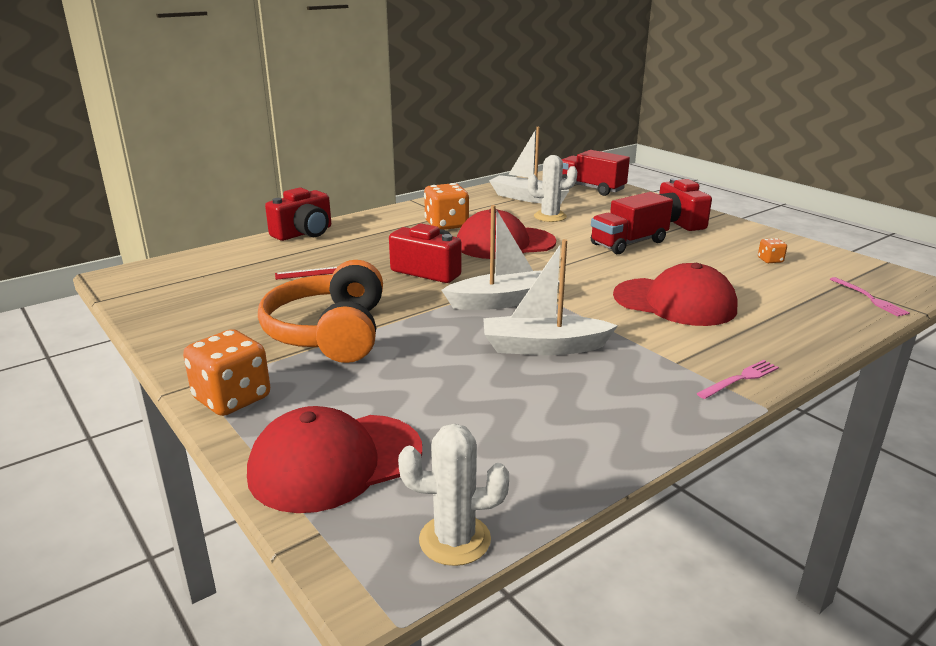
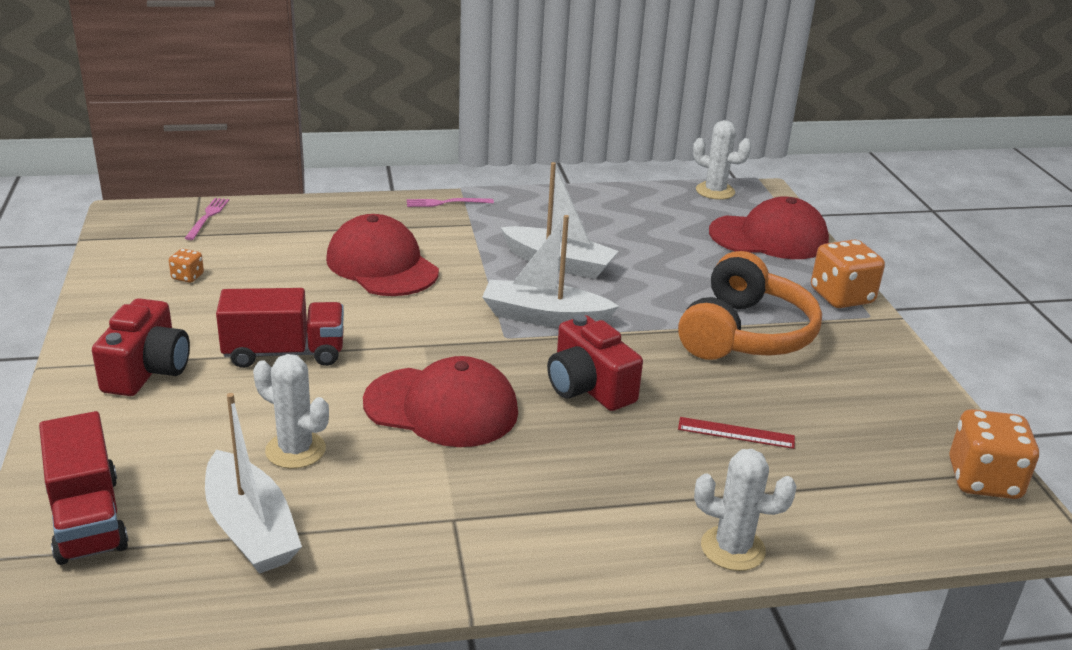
camera: 155 degrees left, 5 degrees up
(304, 233) = (732, 548): red camera -> white cactus
(446, 225) = (481, 486): orange dice -> orange dice (983, 480)

